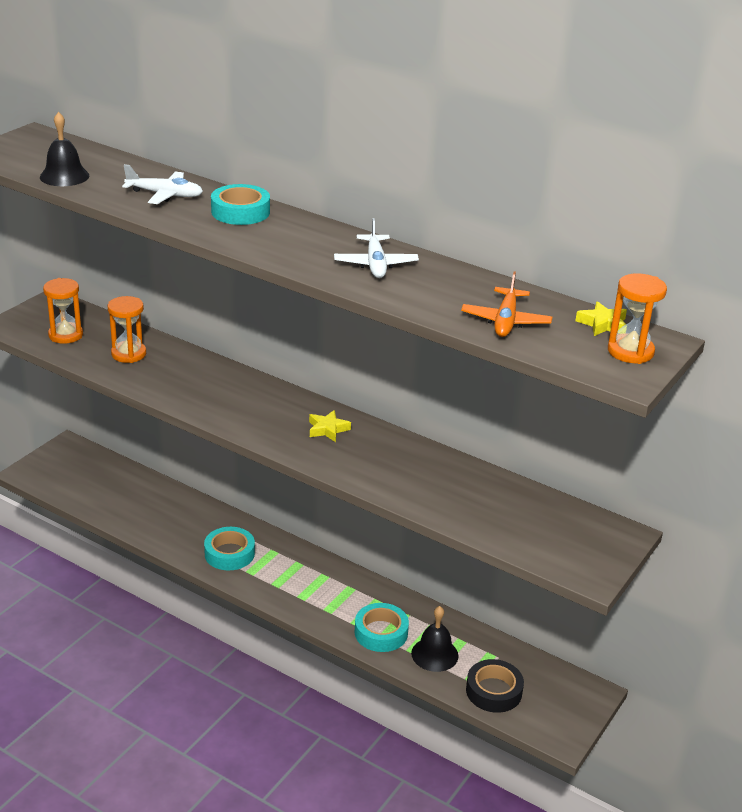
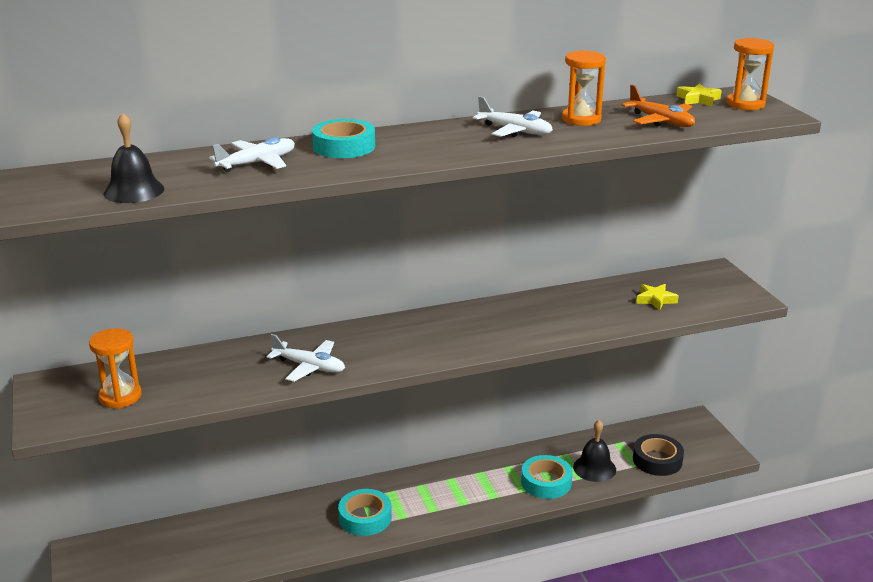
camera: 50 degrees left, 5 degrees down
(128, 354) = (209, 374): orange hourglass -> orange hourglass (581, 119)
(184, 389) = (309, 367): none -> white plane
(327, 429) = (460, 325): yellow star -> yellow star (655, 300)

